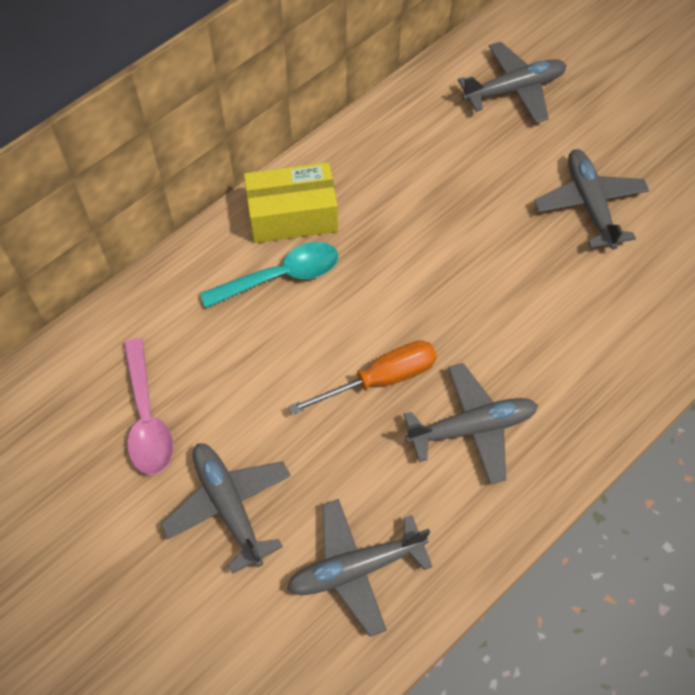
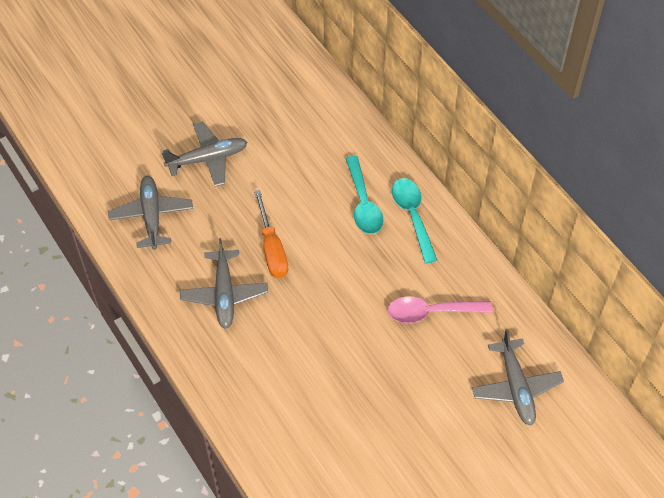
camera: 100 degrees right, 5 degrees down
(147, 418) = (275, 124): pink spoon -> pink spoon (431, 312)
(292, 216) = (412, 216): yellow box -> turquoise spoon
(589, 204) = (391, 414): grey plane -> none

